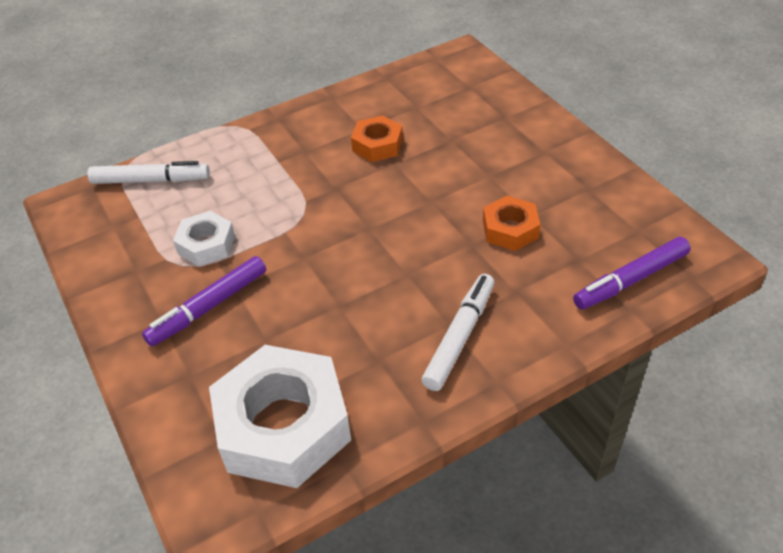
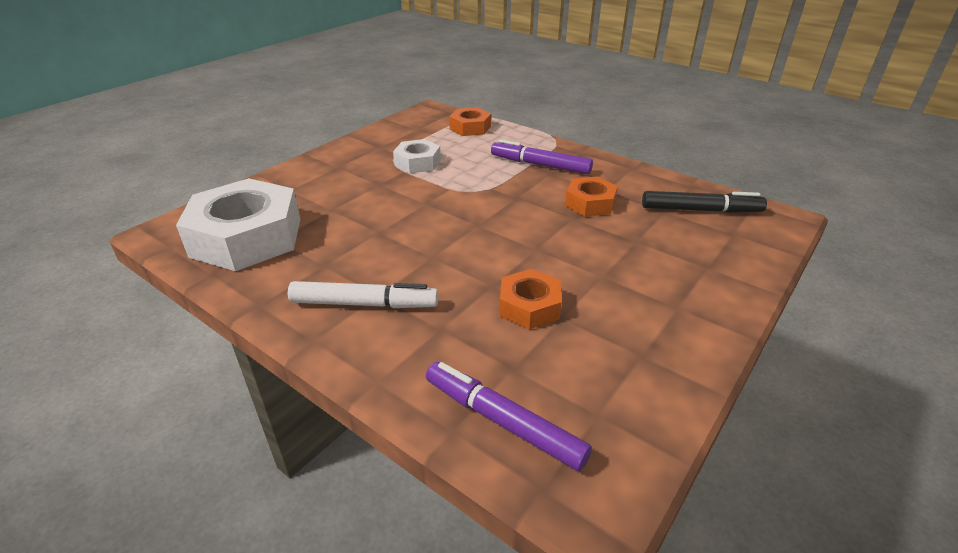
camera: 65 degrees right, 10 degrees down
(151, 180) = (470, 127): white marker -> orange nut
(208, 307) = (355, 179): purple marker -> purple marker (540, 165)
(427, 88) = (700, 210): none -> black marker

